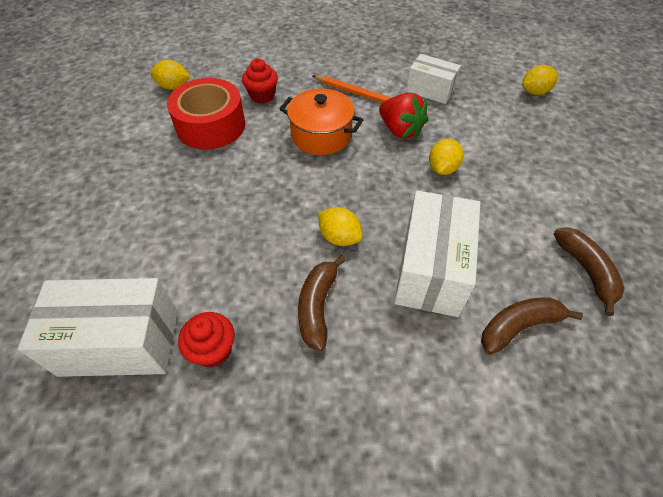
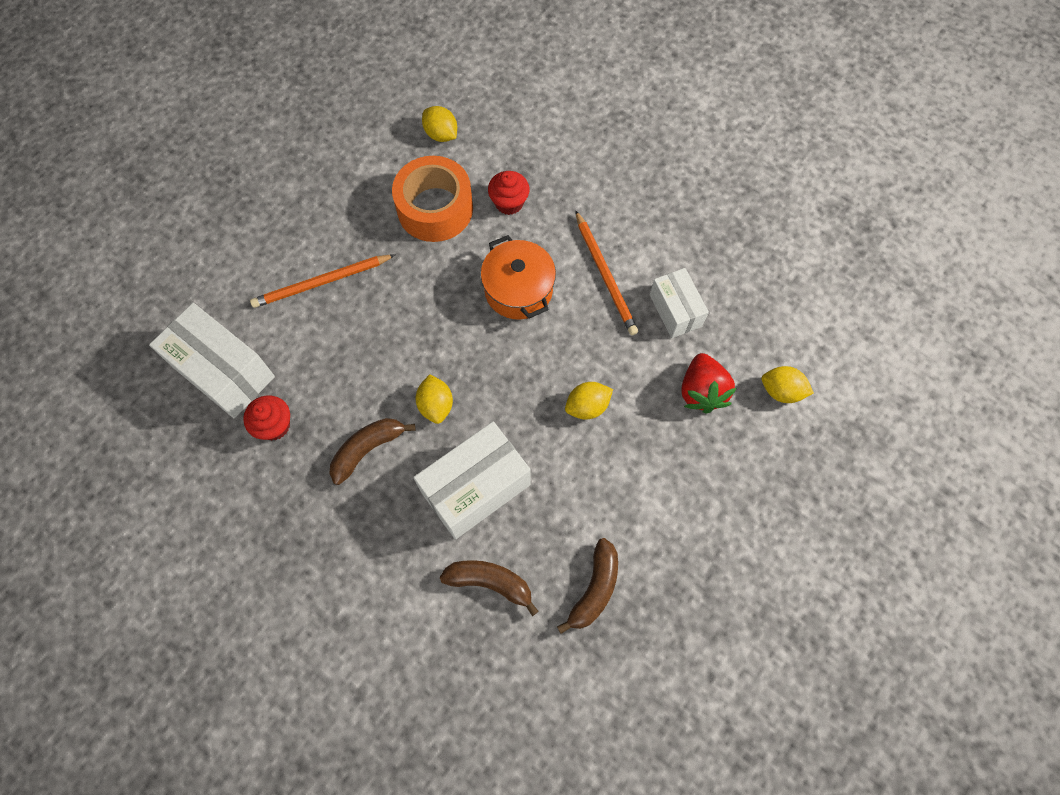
camera: 40 degrees right, 15 degrees up
(159, 218) = (321, 282): none -> orange pencil
(211, 126) = (435, 208): red tape -> orange tape
(400, 130) = (594, 337): red strawberry -> red strawberry (702, 391)

